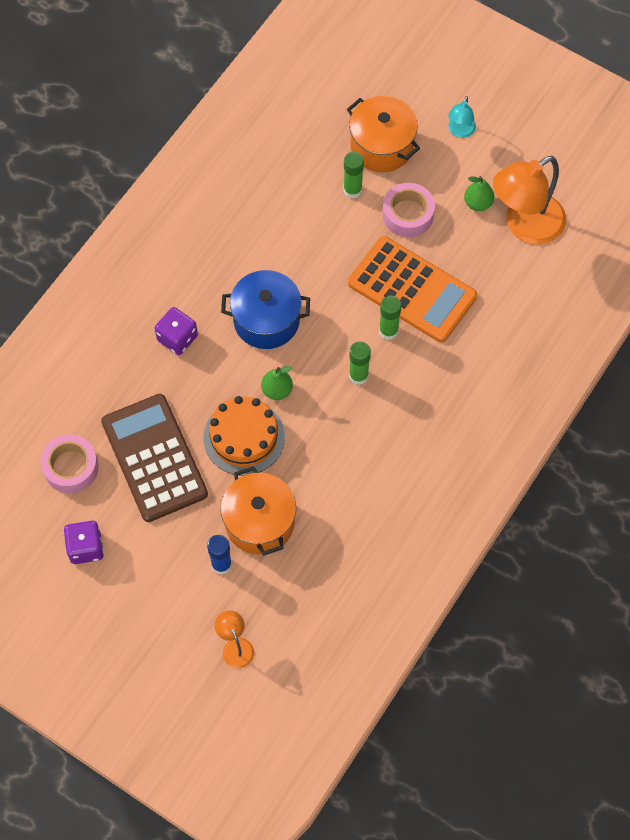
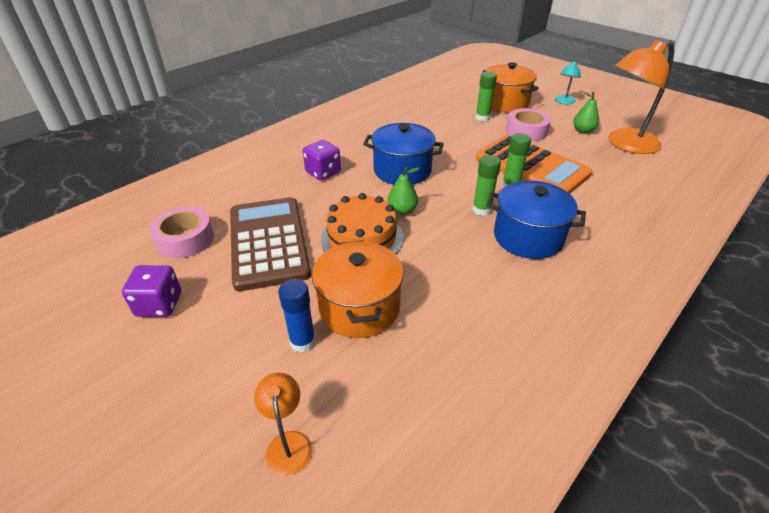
camera: 10 degrees right, 25 degrees down
(405, 409) = (528, 237): none -> blue pot

